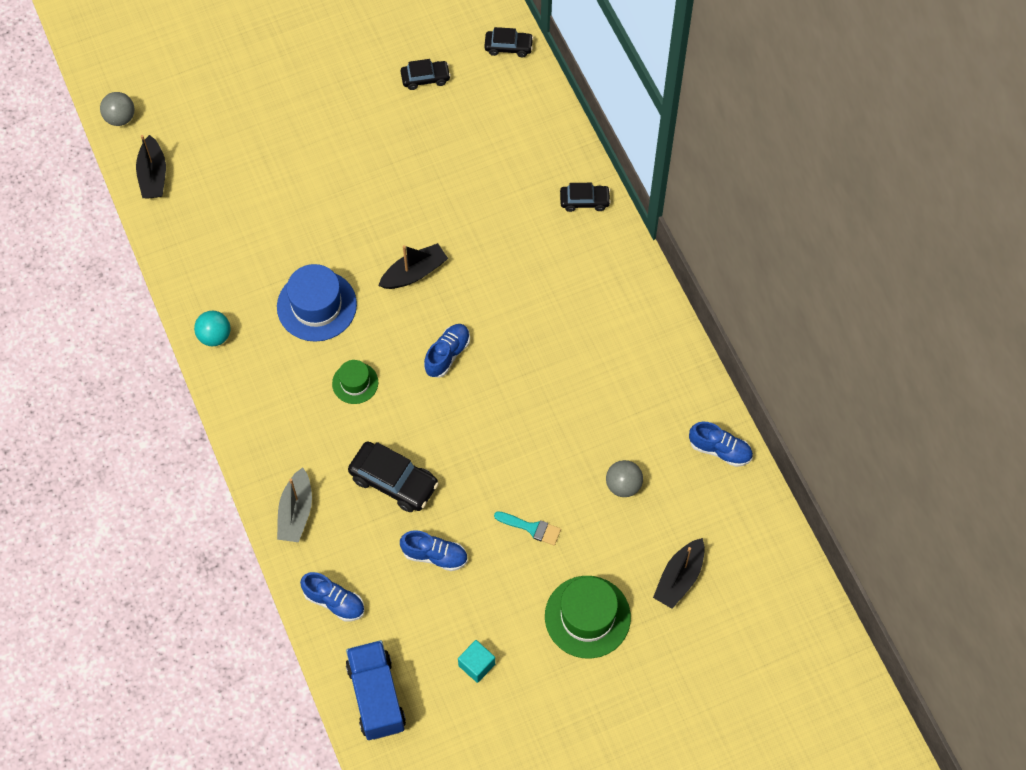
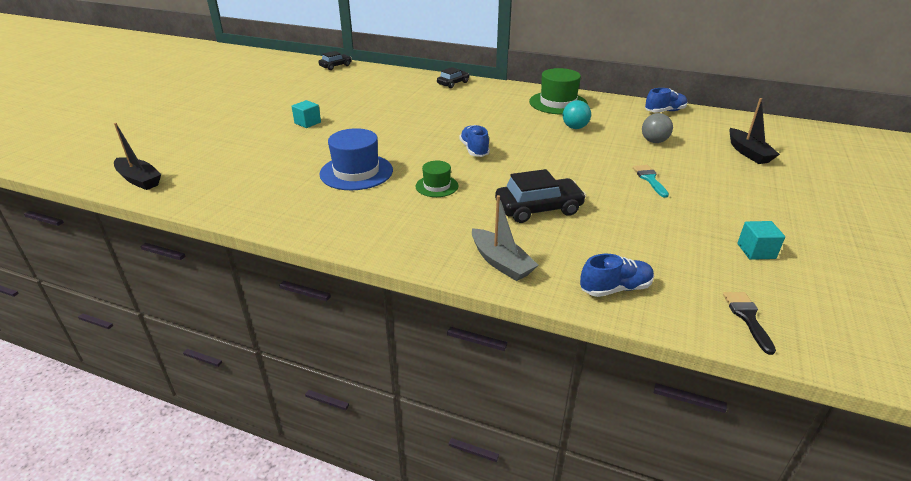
camera: 45 degrees left, 30 degrees down
(120, 118) = (77, 170): grey ball -> none
(215, 336) = (294, 219): turquoise ball -> turquoise ball (575, 127)
(357, 175) = (307, 123): none -> turquoise cube
(376, 696) = (747, 317): blue truck -> black brush
(414, 273) = (401, 135): black boat -> none
(425, 78) = (302, 86): black car -> none
(435, 555) = (627, 222): blue shoe -> none
(531, 528) = (649, 179): turquoise brush -> turquoise brush turned 75 degrees counterclockwise
(587, 617) = (750, 191): green hat -> green hat (558, 103)

